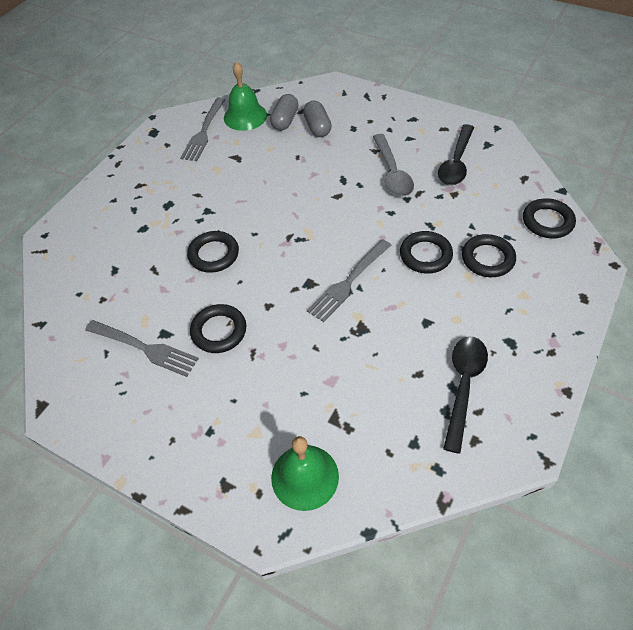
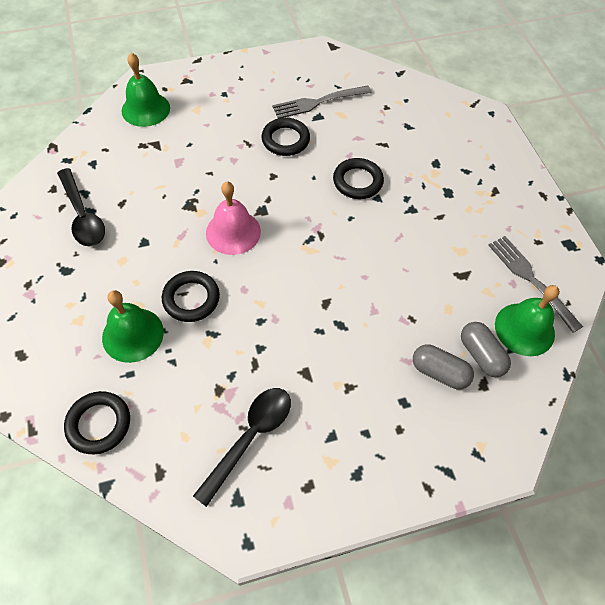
camera: 130 degrees right, 5 degrees up
(349, 281) = (233, 232): grey fork -> pink bell
(392, 173) = (302, 369): grey spoon -> none
(456, 162) = (250, 437): black spoon -> black spoon turned 60 degrees clockwise
(487, 259) = (133, 334): black ring -> green bell

